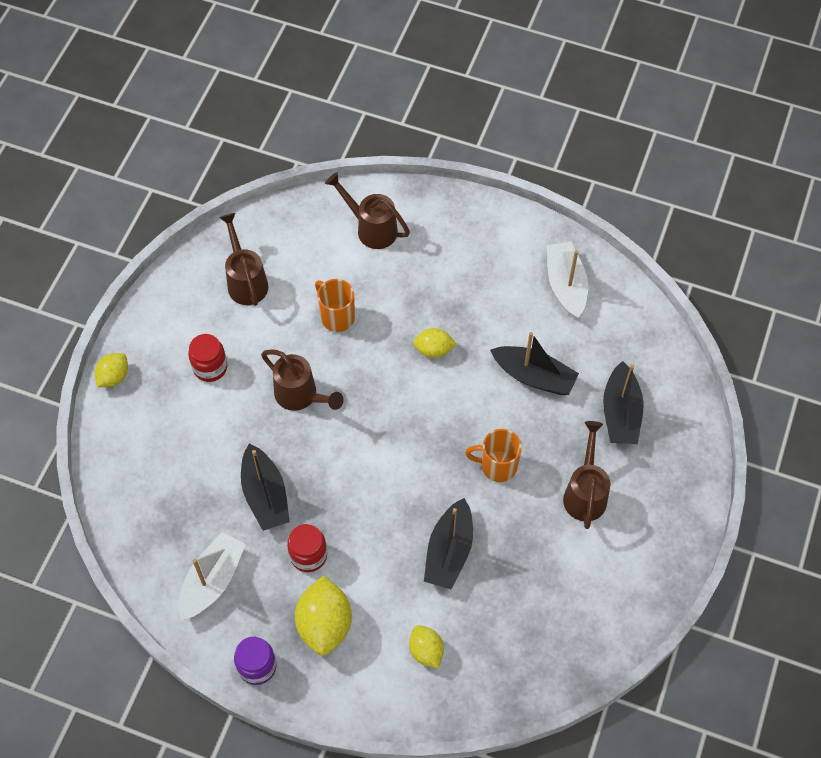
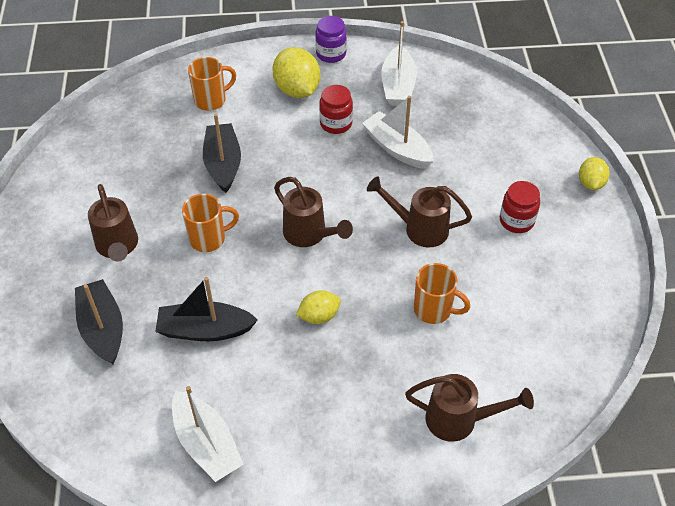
camera: 155 degrees right, 10 degrees down
(246, 281) = (546, 308): brown watering can -> brown watering can (309, 235)
(265, 495) = (397, 148): black boat -> white boat
(426, 651) = (211, 100): yellow lemon -> orange mug

